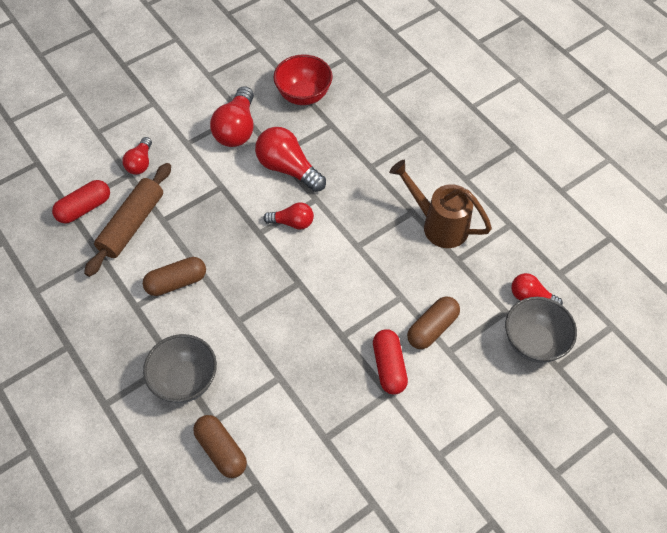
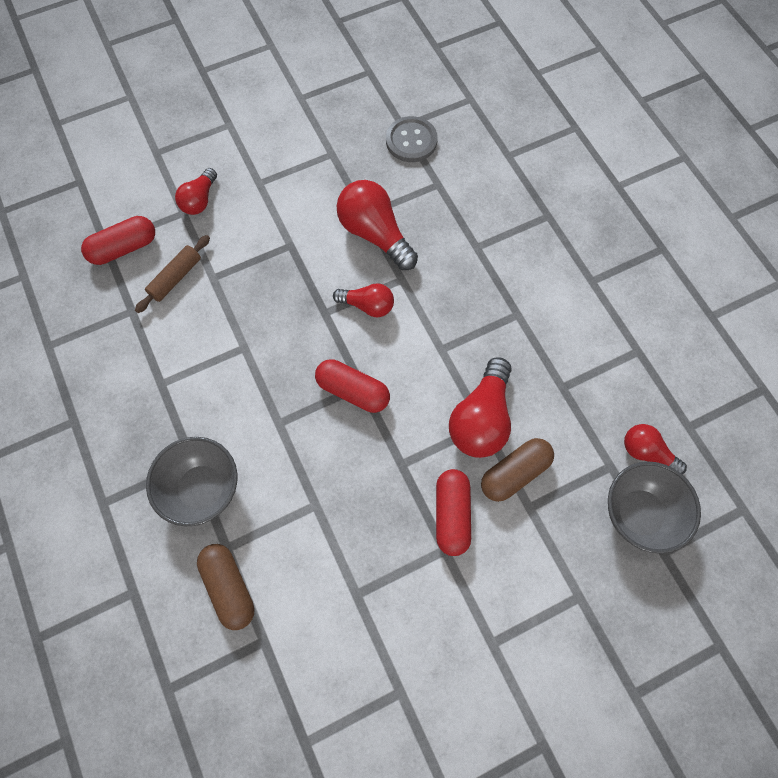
camera: 10 degrees right, 10 degrees up
(132, 224) = (175, 278): brown rolling pin -> brown rolling pin, size x0.59
(176, 282) = (215, 361): brown capsule -> none
(237, 129) = (322, 173): red light bulb -> red light bulb (481, 419)
(293, 288) = (353, 391): none -> red capsule
(303, 95) = (411, 141): red bowl -> grey button
(438, 224) = (547, 337): brown watering can -> none

